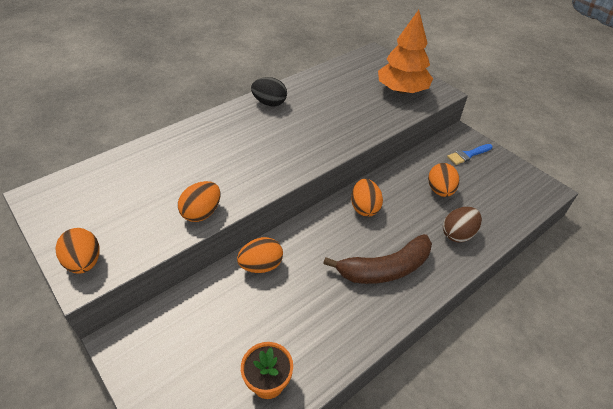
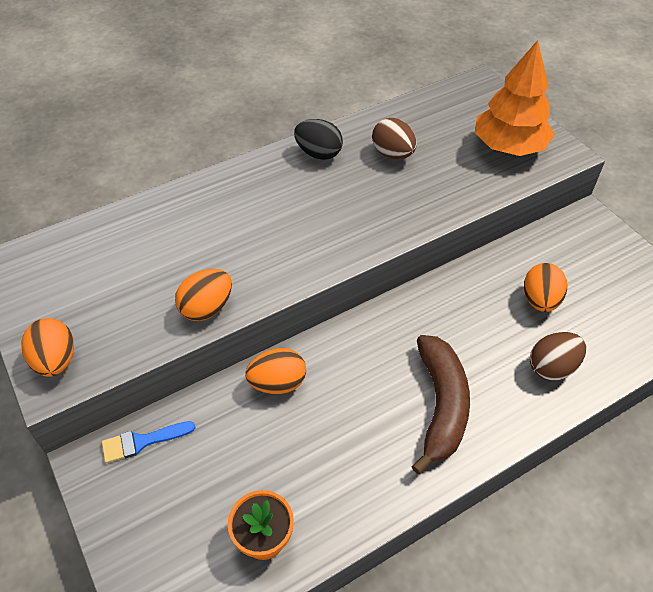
camera: 10 degrees right, 5 degrees up
(322, 100) = (393, 154): none -> brown egg
(364, 208) = (428, 315): orange egg -> none
(385, 268) = (440, 405): brown banana -> brown banana turned 75 degrees counterclockwise
(468, 155) = (592, 249): blue brush -> blue brush (142, 442)

